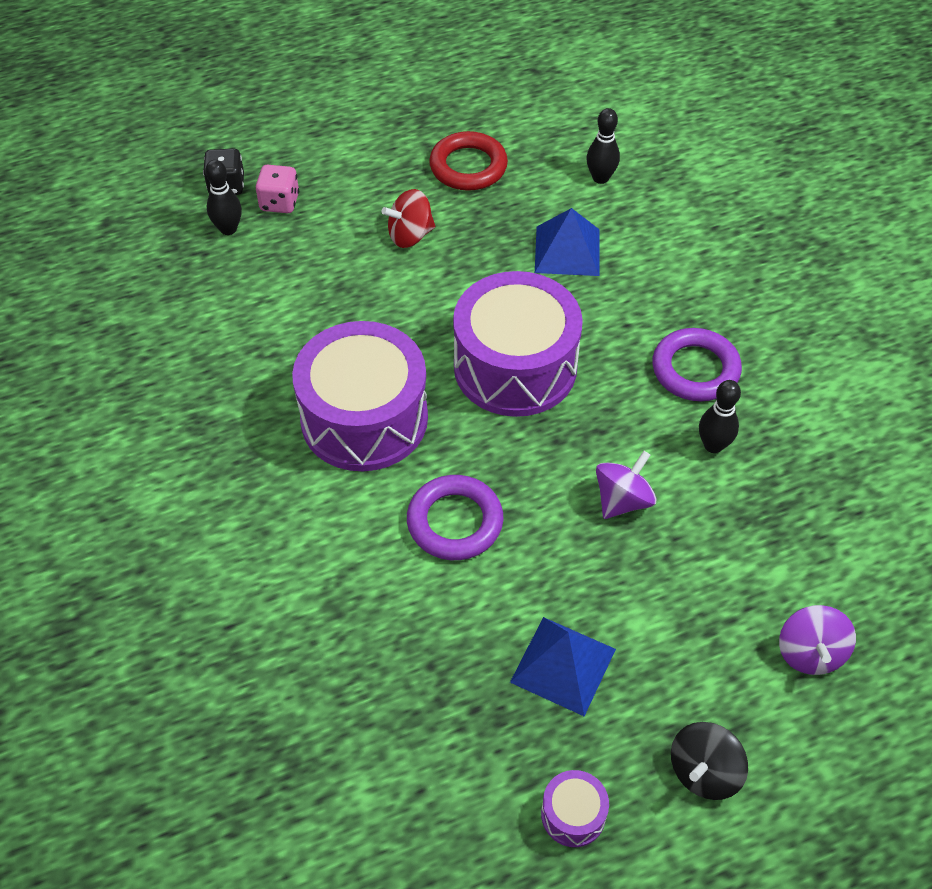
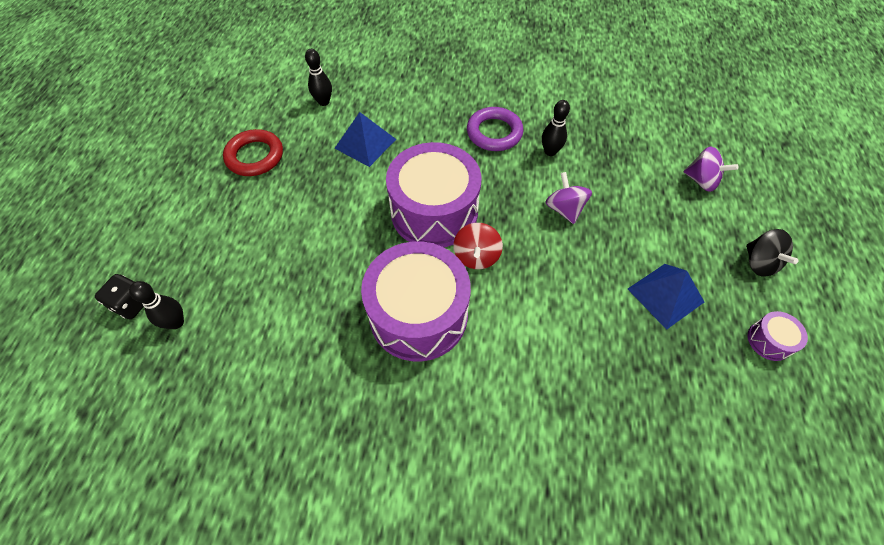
camera: 60 degrees left, 5 degrees up
(279, 202) = (183, 276): pink dice -> none
(410, 235) = (284, 214): red spinning top -> red spinning top (476, 256)
(455, 522) = (533, 301): purple ring -> none

